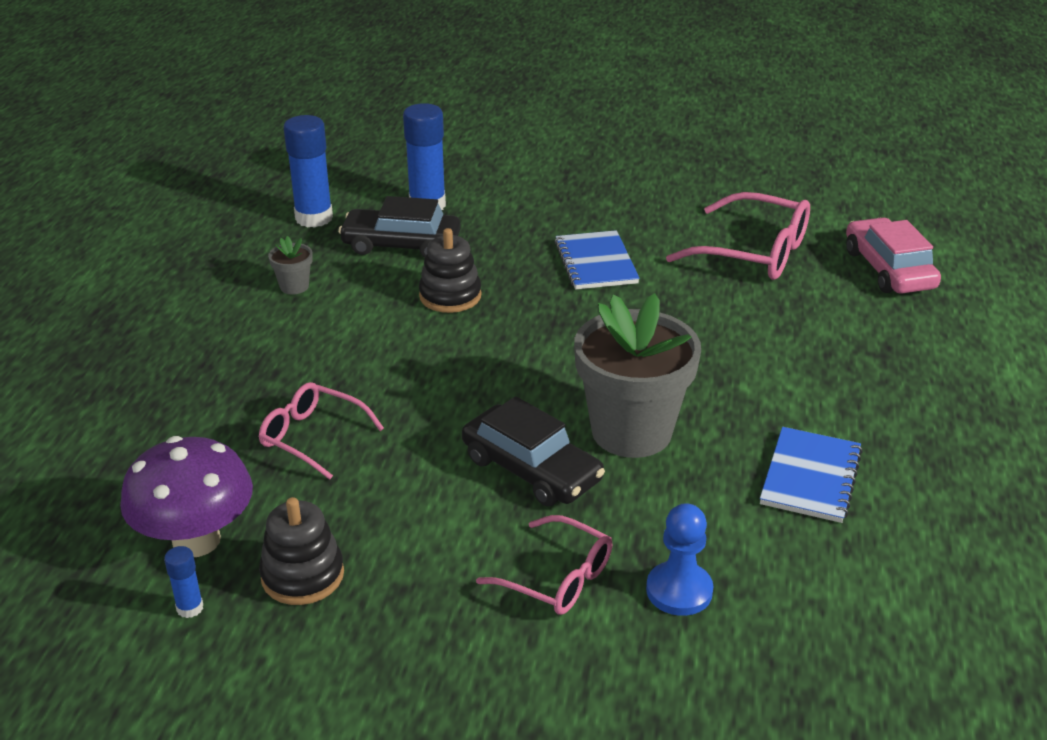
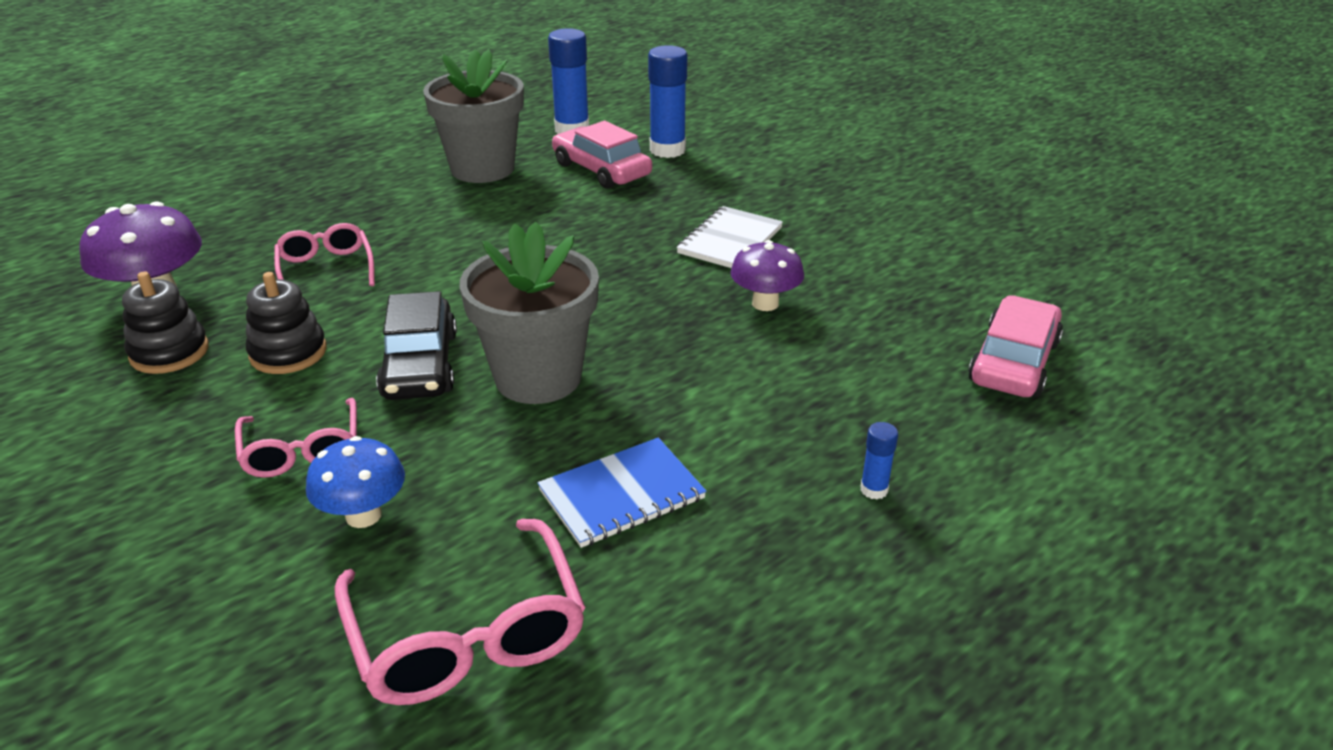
camera: 40 degrees right, 0 degrees up
(190, 608) = (85, 335): blue glue stick -> blue glue stick (874, 490)
(294, 286) = (482, 169): grey flower pot -> grey flower pot, size x2.40
(401, 244) = (601, 170): black car -> pink car
(450, 296) = (575, 218): black stacking toy -> black stacking toy (288, 353)
(596, 263) = (730, 241): blue notebook -> white notebook
(679, 591) = (363, 515): blue pawn -> blue mushroom
(692, 300) = (765, 303): none -> purple mushroom
(755, 253) = (892, 291): pink glasses -> pink glasses (468, 636)

